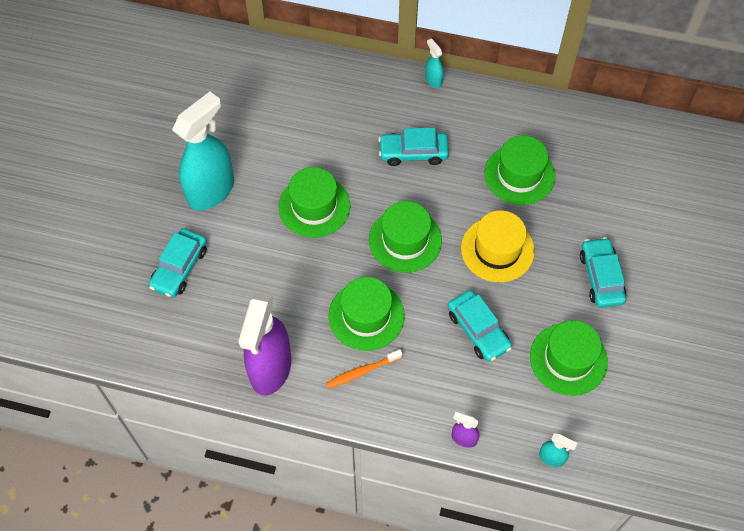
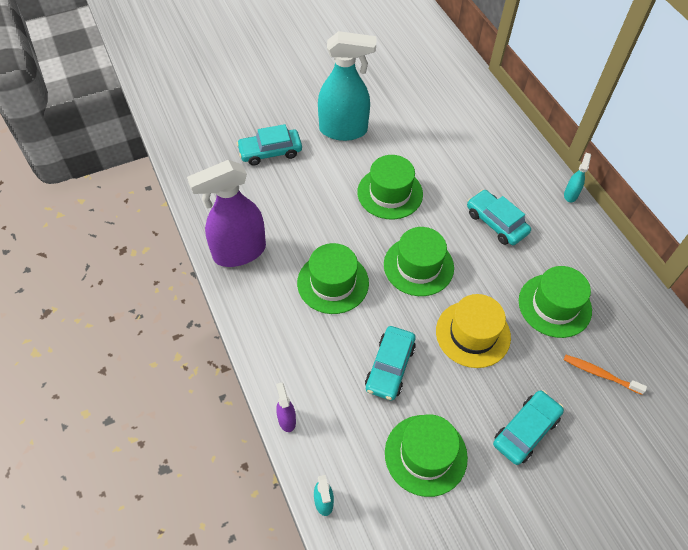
camera: 50 degrees right, 5 degrees down
(362, 371) = (285, 310): orange toothbrush -> orange toothbrush (600, 374)

